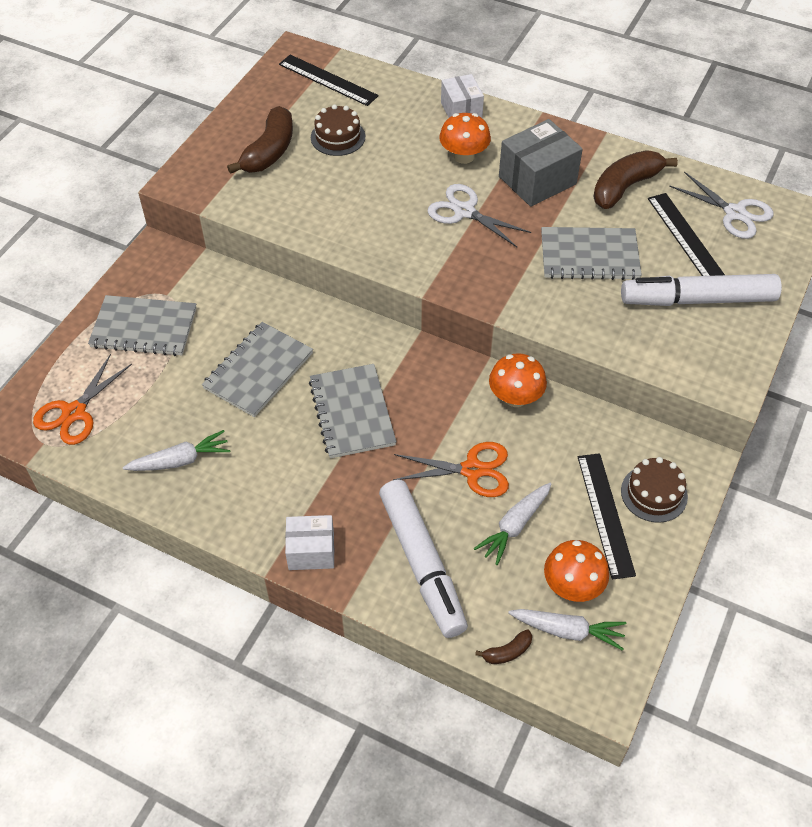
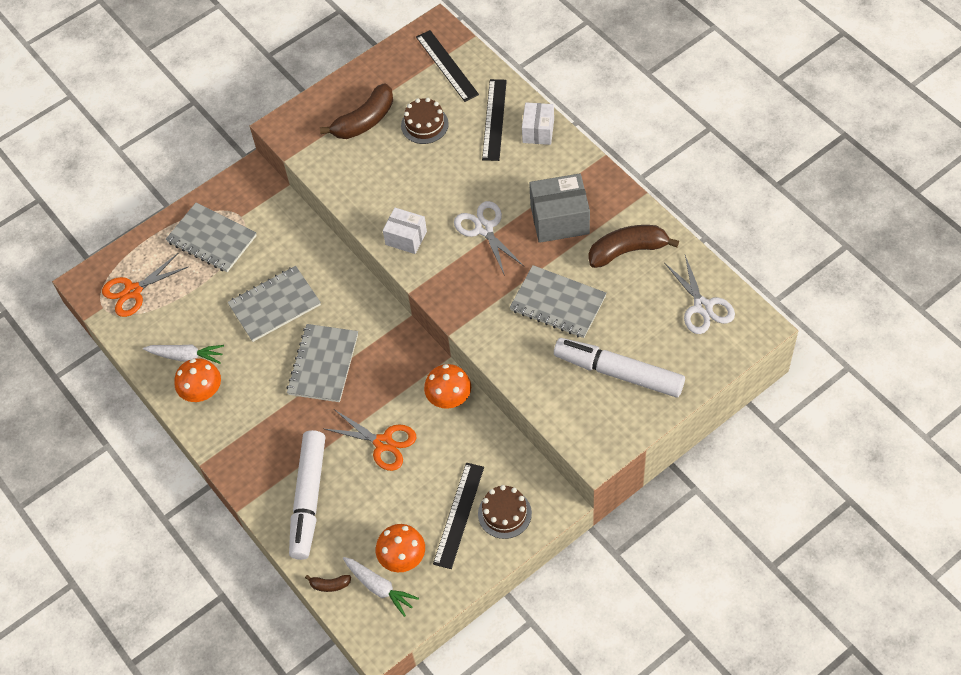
camera: 30 degrees right, 5 degrees up
(311, 551) = (239, 459): white box -> white box (406, 238)
(464, 156) = (514, 177): orange mushroom -> orange mushroom (202, 392)
(514, 526) = (388, 497): white carrot -> none
(685, 237) = (646, 314): black ruler -> black ruler (494, 119)

